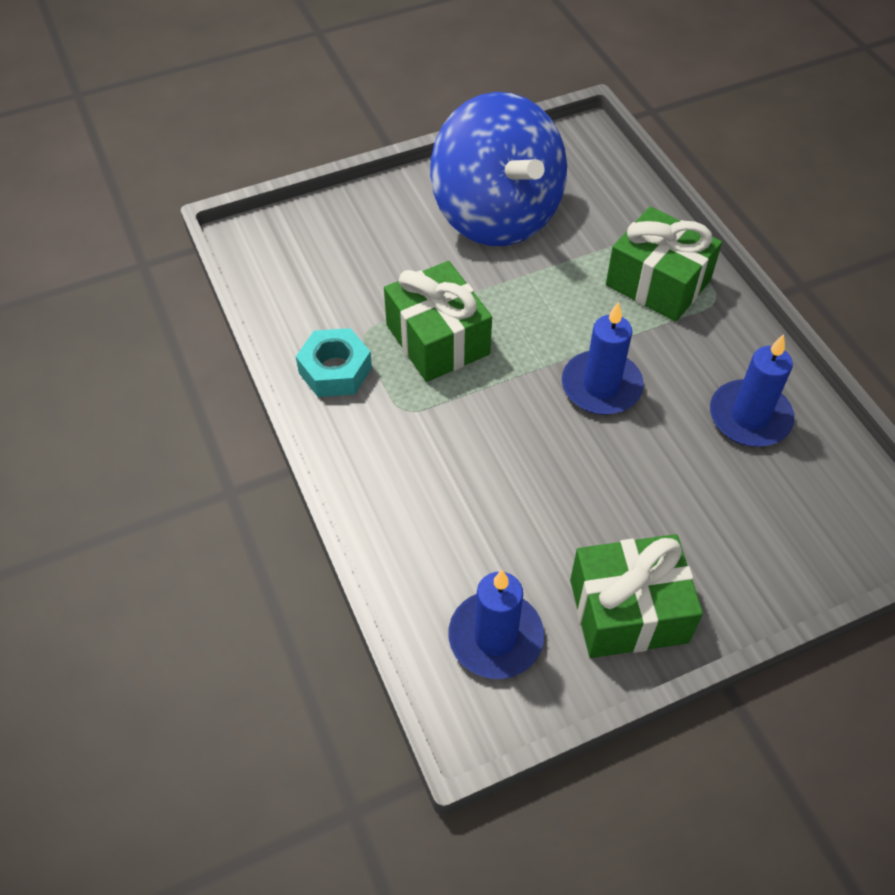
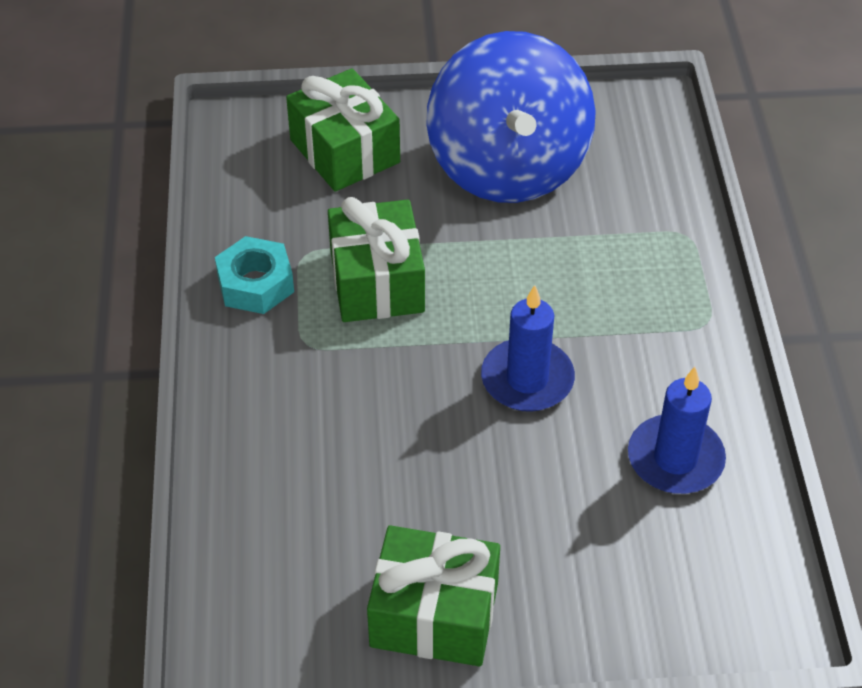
camera: 20 degrees right, 5 degrees down
(495, 637) = (284, 596): blue candle -> none
(658, 283) = (650, 287): green gift -> green gift (345, 151)

